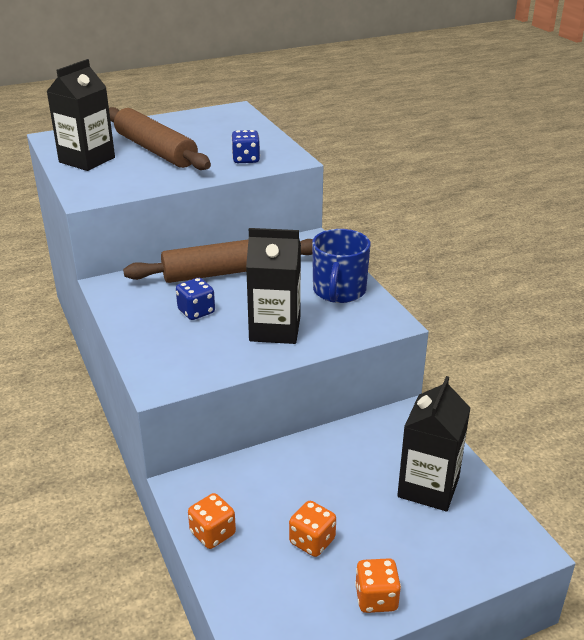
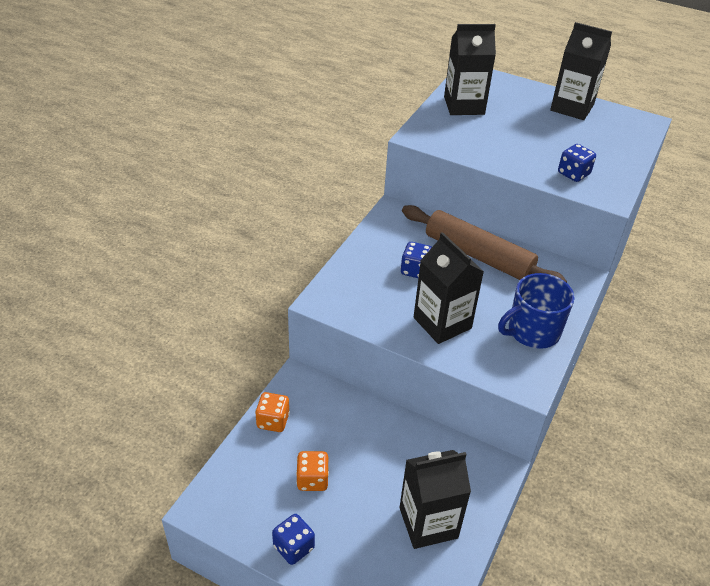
camera: 50 degrees right, 10 degrees up
(155, 150) = (522, 125): brown rolling pin -> none
(171, 124) = (572, 107): none -> black carton
(376, 598) = (293, 547): orange dice -> blue dice

